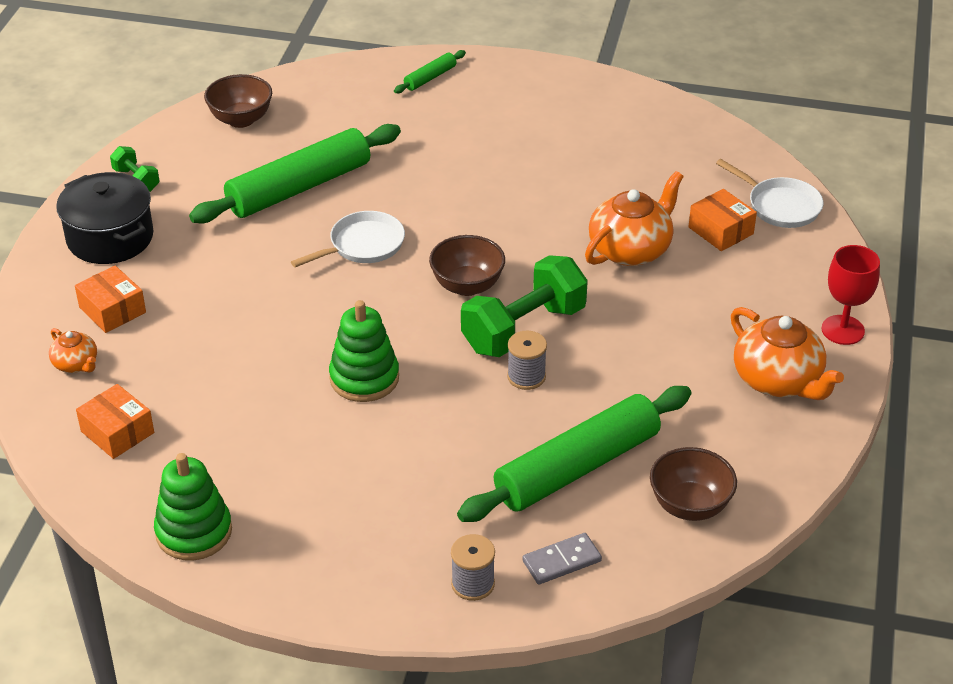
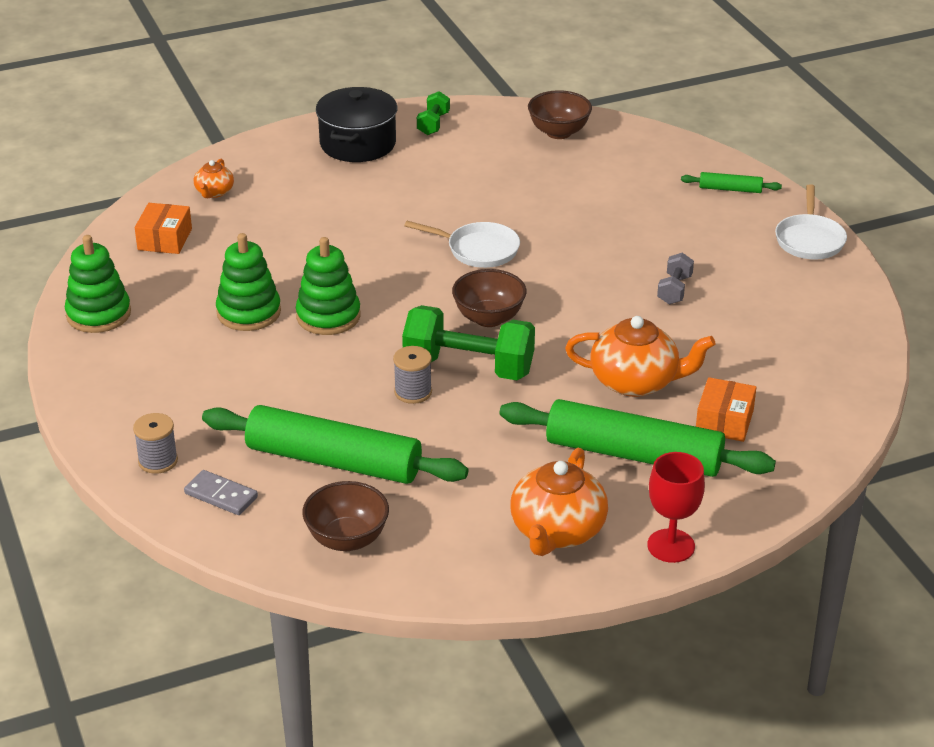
camera: 55 degrees right, 5 degrees down
(112, 310) = (284, 180): orange box -> none
(299, 187) = (511, 192): green rolling pin -> green rolling pin (634, 454)
(303, 426) = (249, 312): none -> green stacking toy
(533, 172) = (674, 290): none -> grey dumbbell
(780, 206) = (805, 442): white pan -> white pan (809, 239)

